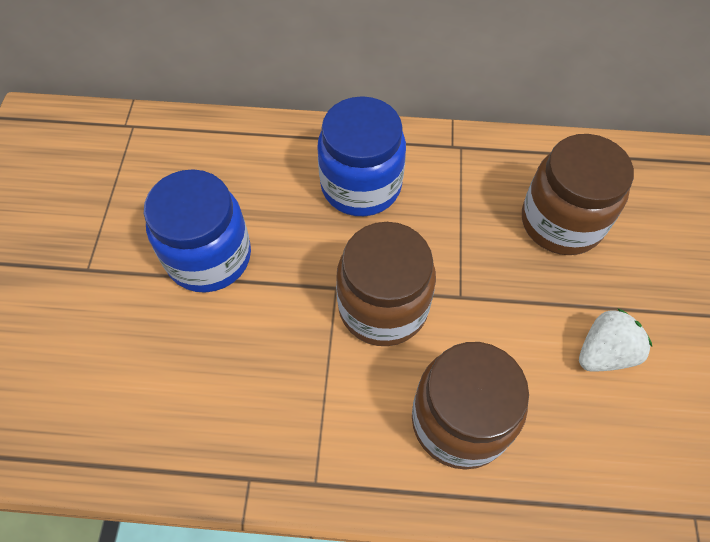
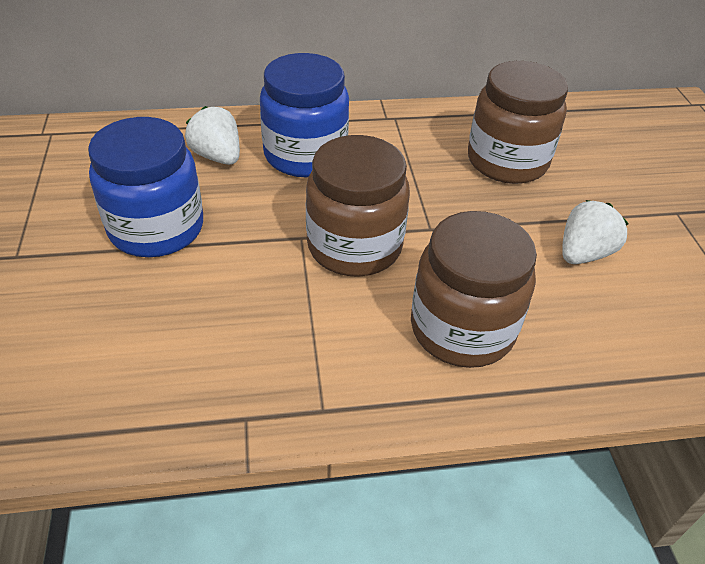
camera: 15 degrees left, 15 degrees down
(278, 176) = (217, 156): none -> white strawberry

